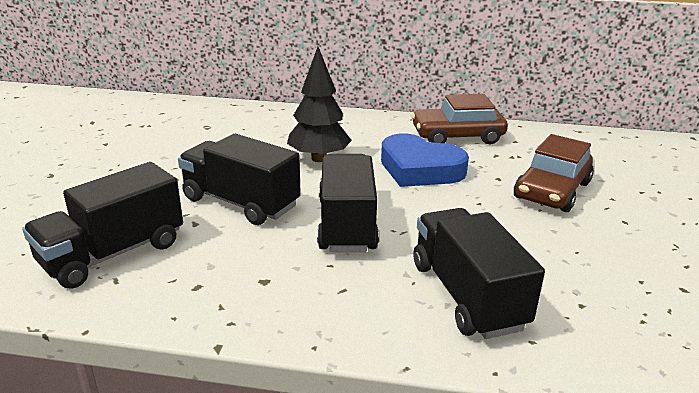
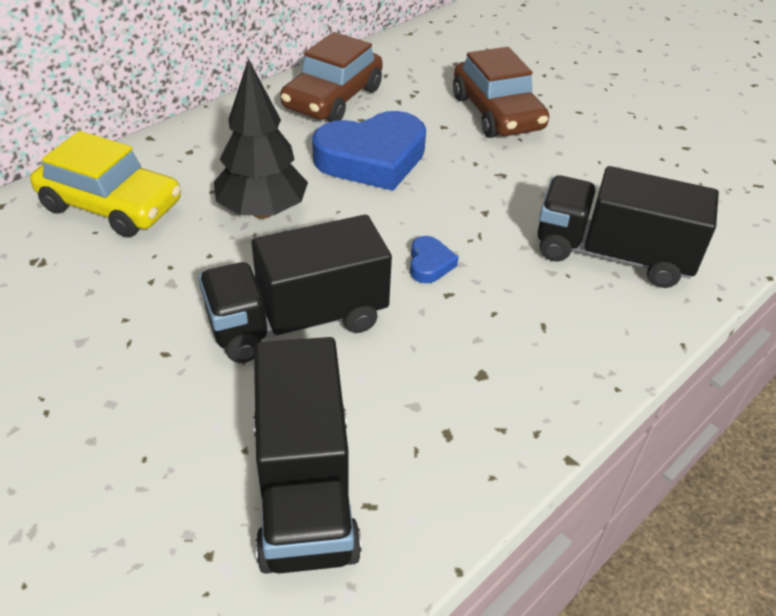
camera: 55 degrees left, 15 degrees up
(267, 124) = (111, 205): none -> yellow car
(346, 224) = (429, 264): black truck -> blue heart

